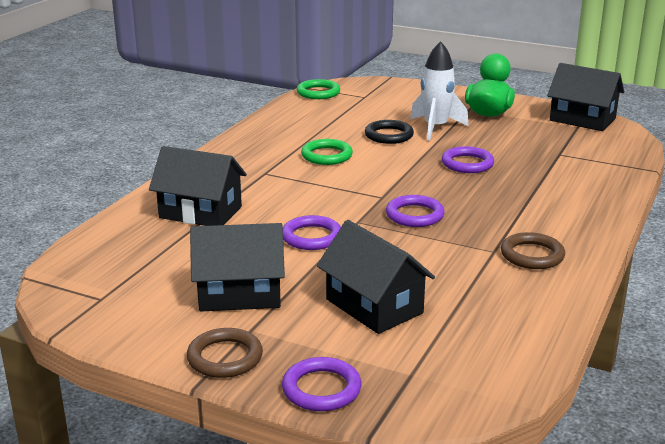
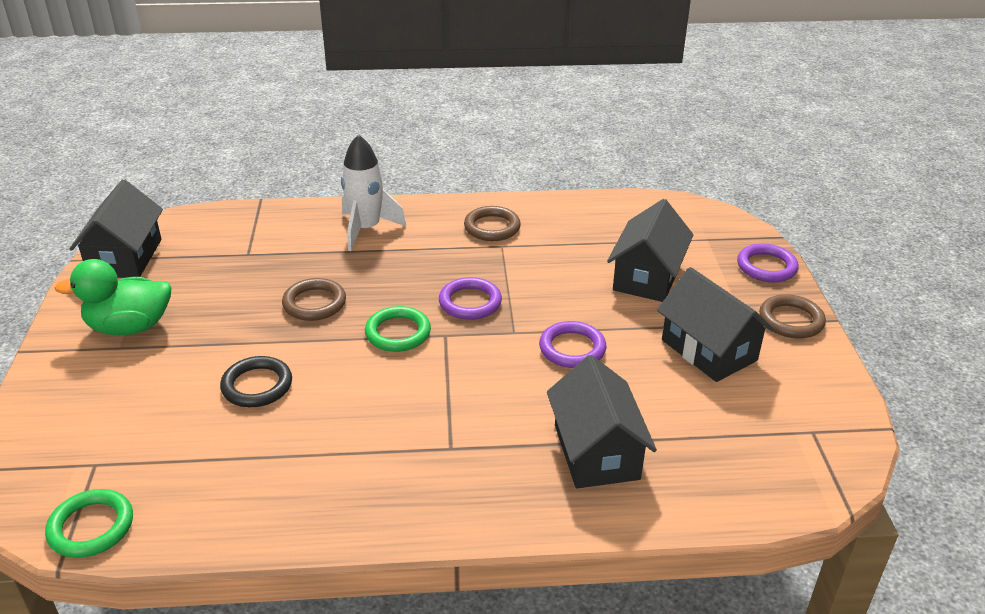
camera: 120 degrees left, 10 degrees up
(326, 156) = (360, 415): green ring -> green ring (398, 333)
(435, 128) = (209, 355): white rocket -> white rocket (366, 229)
(467, 164) = (314, 303): purple ring -> brown ring

